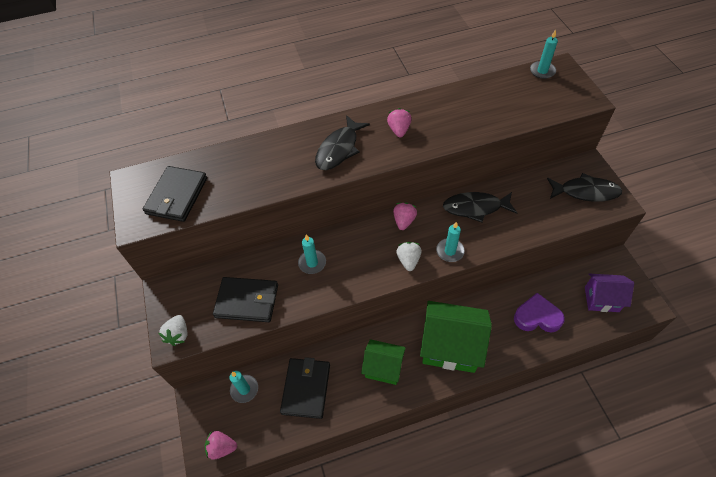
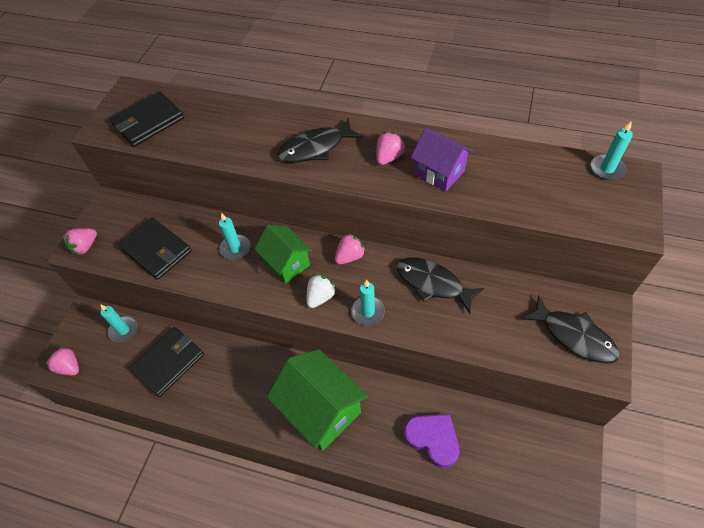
camera: 35 degrees right, 0 degrees up
(178, 334) = (85, 247): white strawberry -> pink strawberry
(383, 368) = (245, 388): green house -> green house (287, 263)
(601, 299) = (521, 468): purple house -> purple house (439, 173)

